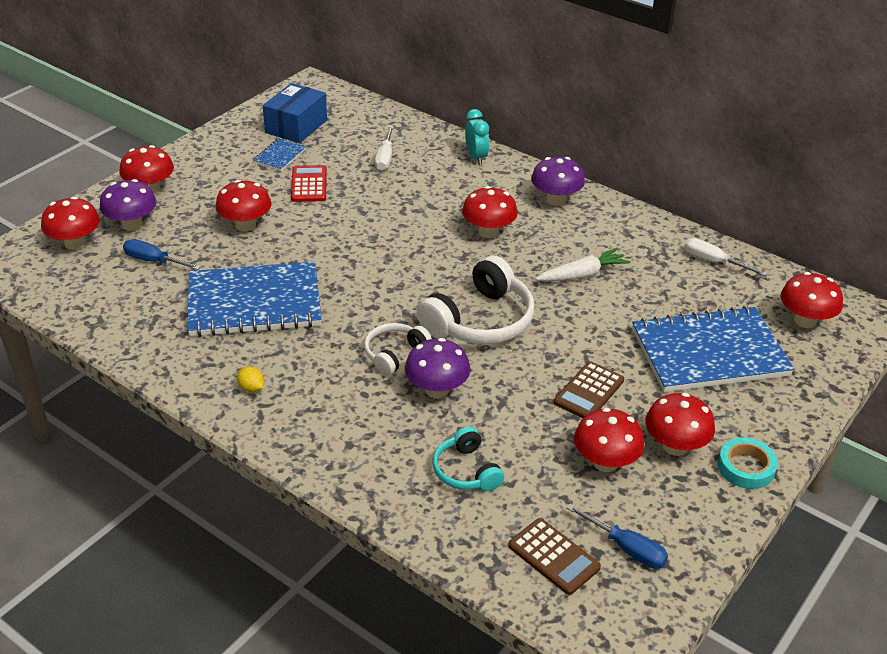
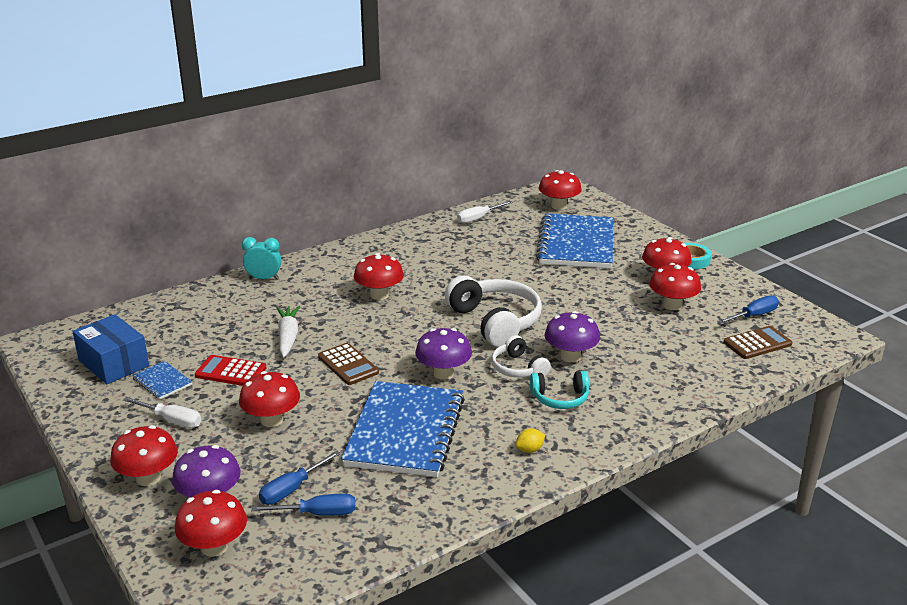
camera: 70 degrees left, 10 degrees down
(125, 282) = (318, 513): none -> blue screwdriver
(385, 158) = (222, 323): white screwdriver -> white screwdriver (172, 420)
(466, 471) = (666, 361): turquoise headphones -> turquoise headphones (560, 398)
(556, 200) = (357, 257): purple mushroom -> purple mushroom (443, 373)
(582, 275) = (463, 268): white carrot -> white carrot (288, 337)
(588, 391) = (598, 295): brown calculator -> brown calculator (348, 365)

